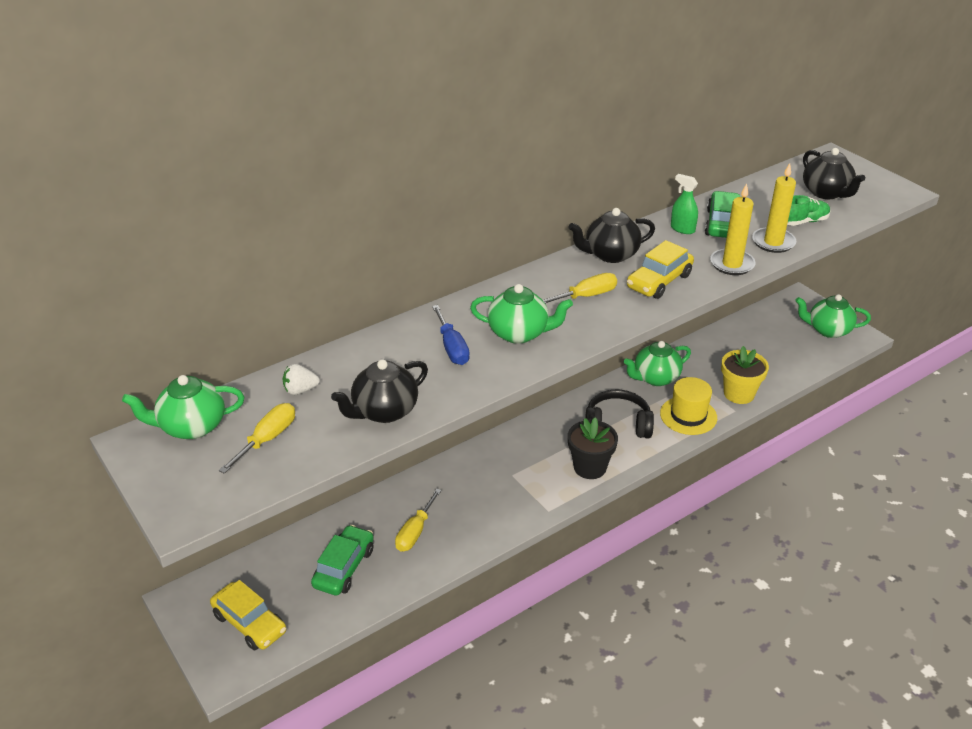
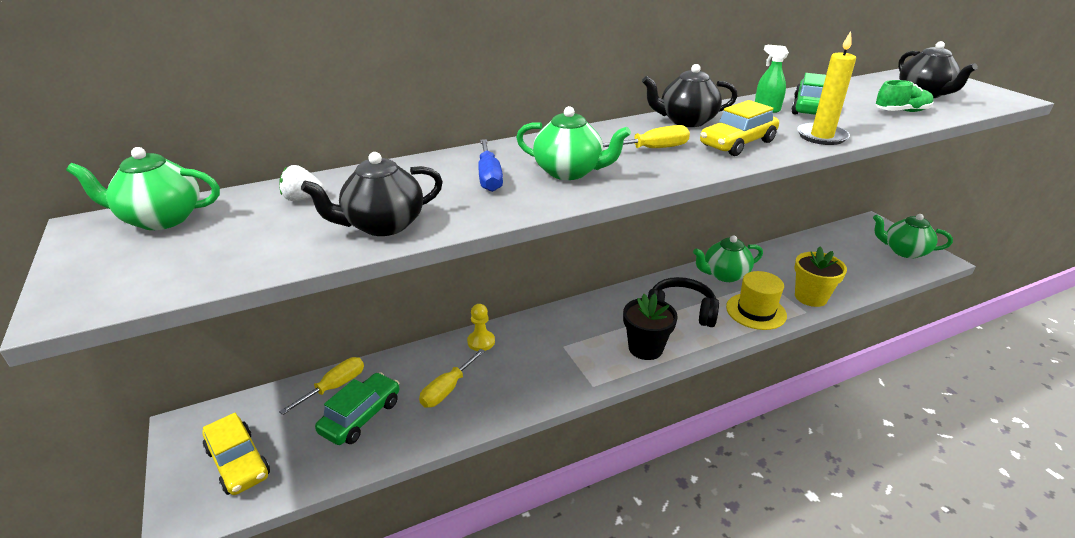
camera: 10 degrees right, 5 degrees down
(267, 439) = (233, 238): yellow screwdriver -> yellow screwdriver (335, 387)
(432, 480) = (481, 342): none -> yellow pawn
(773, 242) = (868, 124): yellow candle -> none

